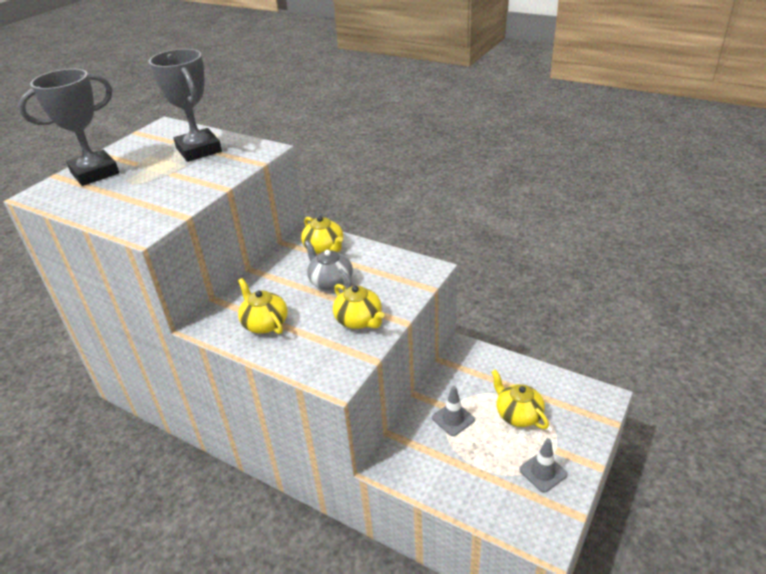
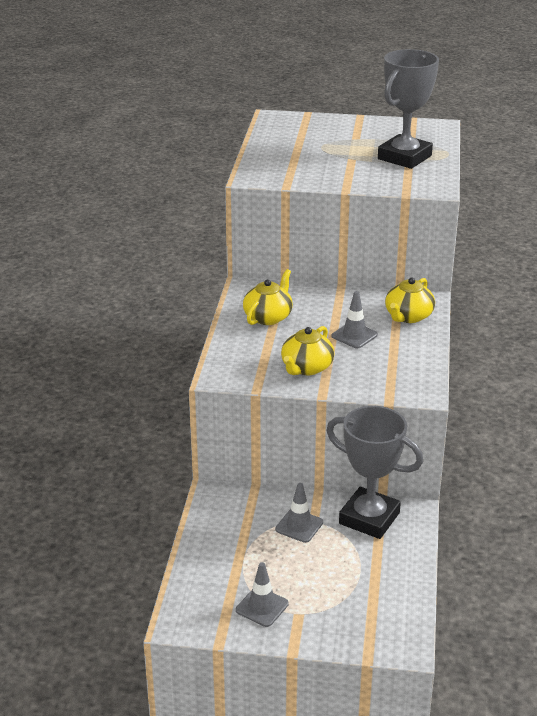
camera: 65 degrees right, 5 degrees down
(95, 173) = (324, 127): grey trophy -> grey trophy (369, 518)
(330, 282) = (354, 335): grey teapot -> grey traffic cone
(518, 414) = (334, 574): yellow teapot -> none

